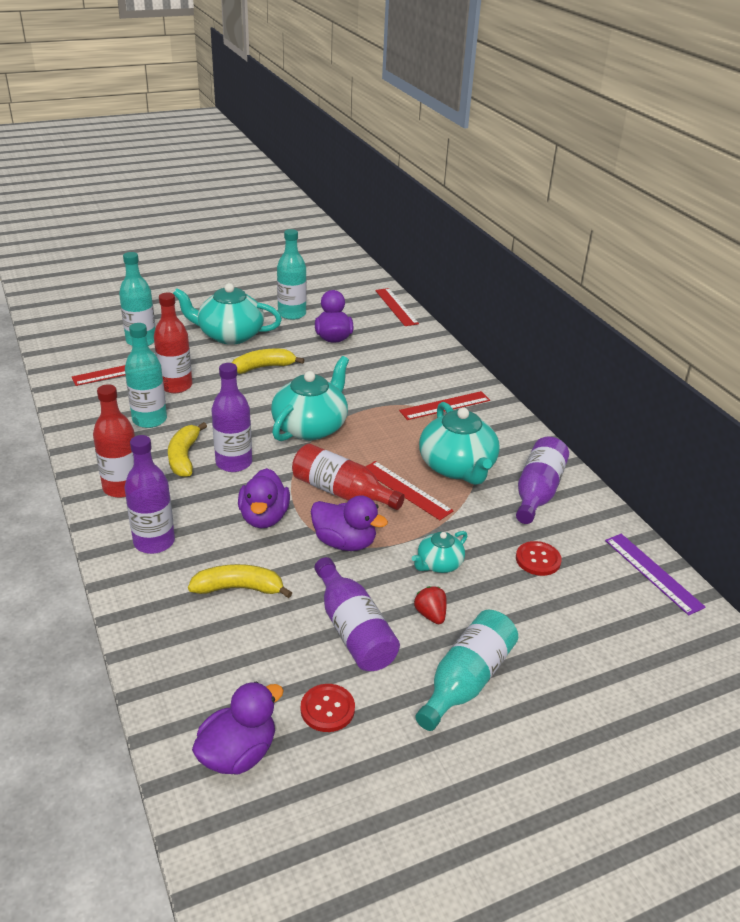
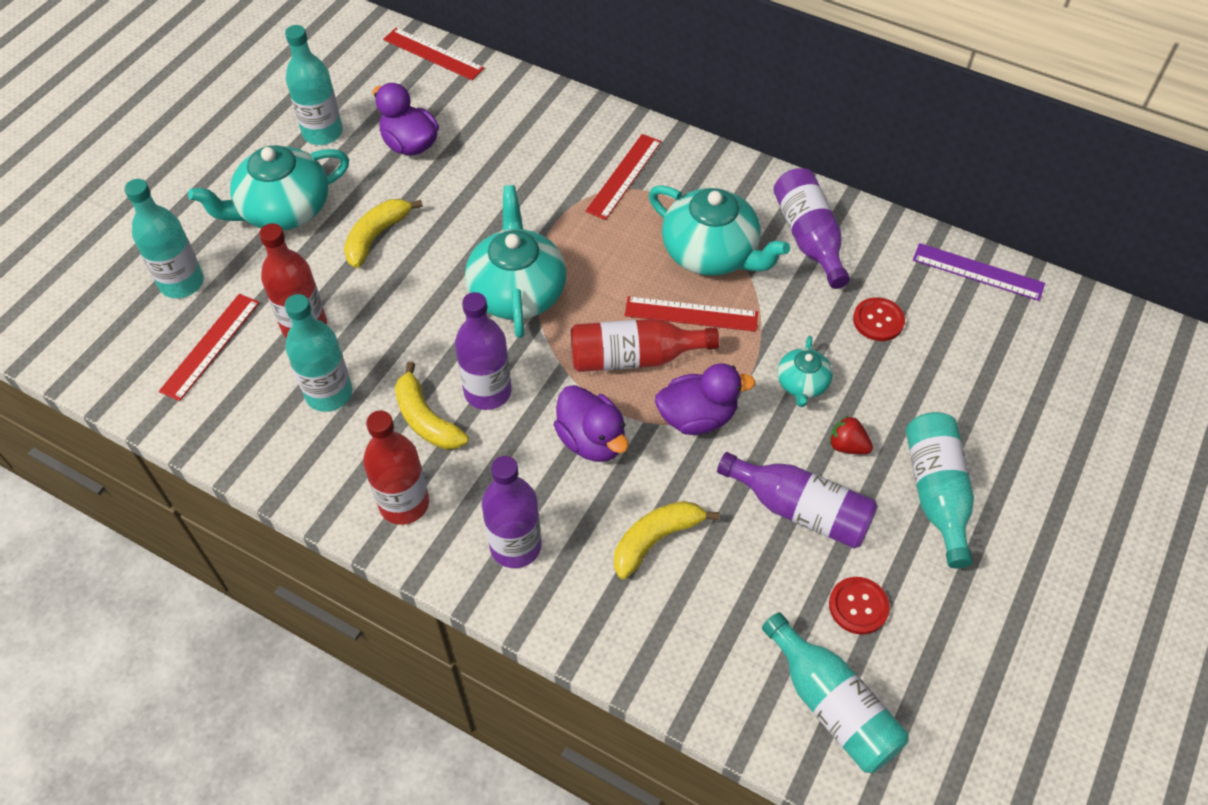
camera: 35 degrees left, 20 degrees up
(238, 753) = (832, 705): purple duck -> turquoise bottle

